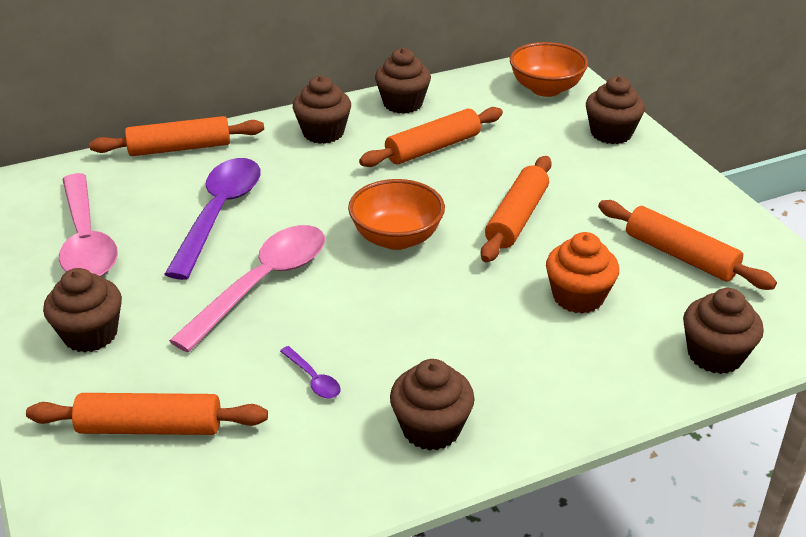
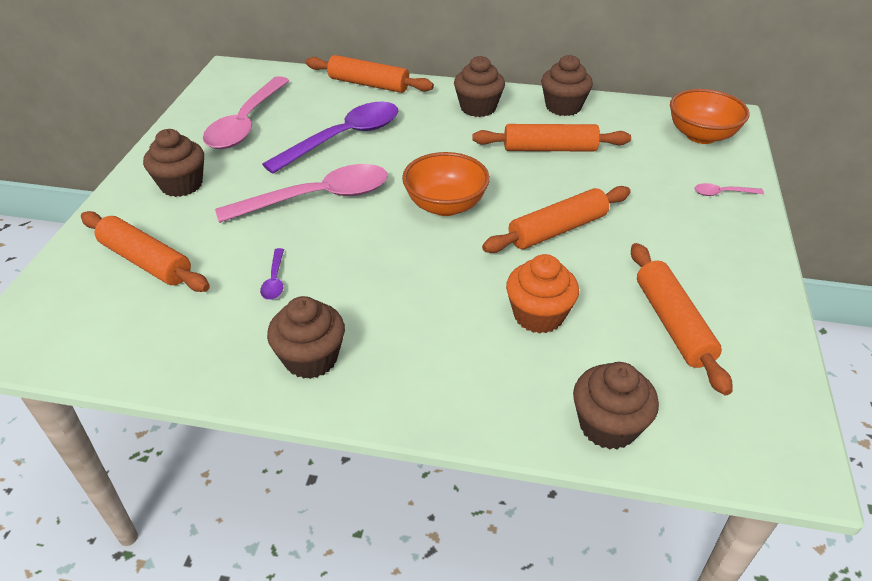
camera: 35 degrees right, 5 degrees up
(611, 133) = (722, 193): brown cupcake -> pink spoon

